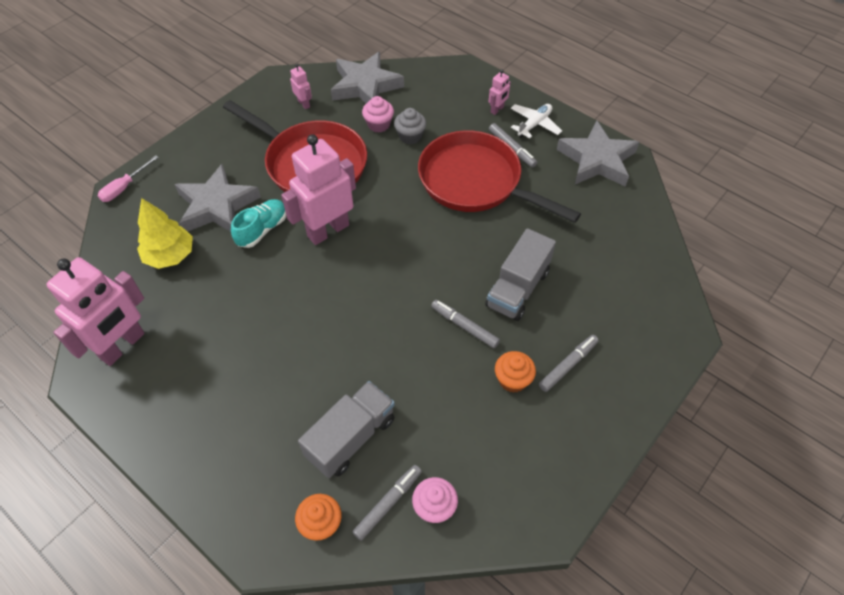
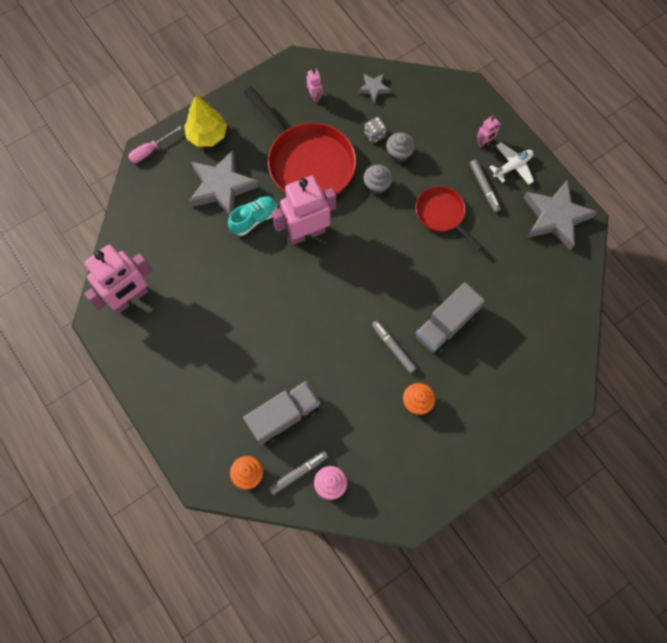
camera: 15 degrees right, 15 degrees up
(170, 255) = (177, 226): yellow tree -> yellow tree (207, 135)
(365, 86) = (373, 88): grey star -> grey star, size x0.48
(378, 125) = (375, 134): pink cupcake -> grey dice
(395, 169) = (377, 185): none -> grey cupcake
(475, 182) = (442, 214): red pan -> red pan, size x0.56
(567, 365) = (463, 401): grey marker -> none

